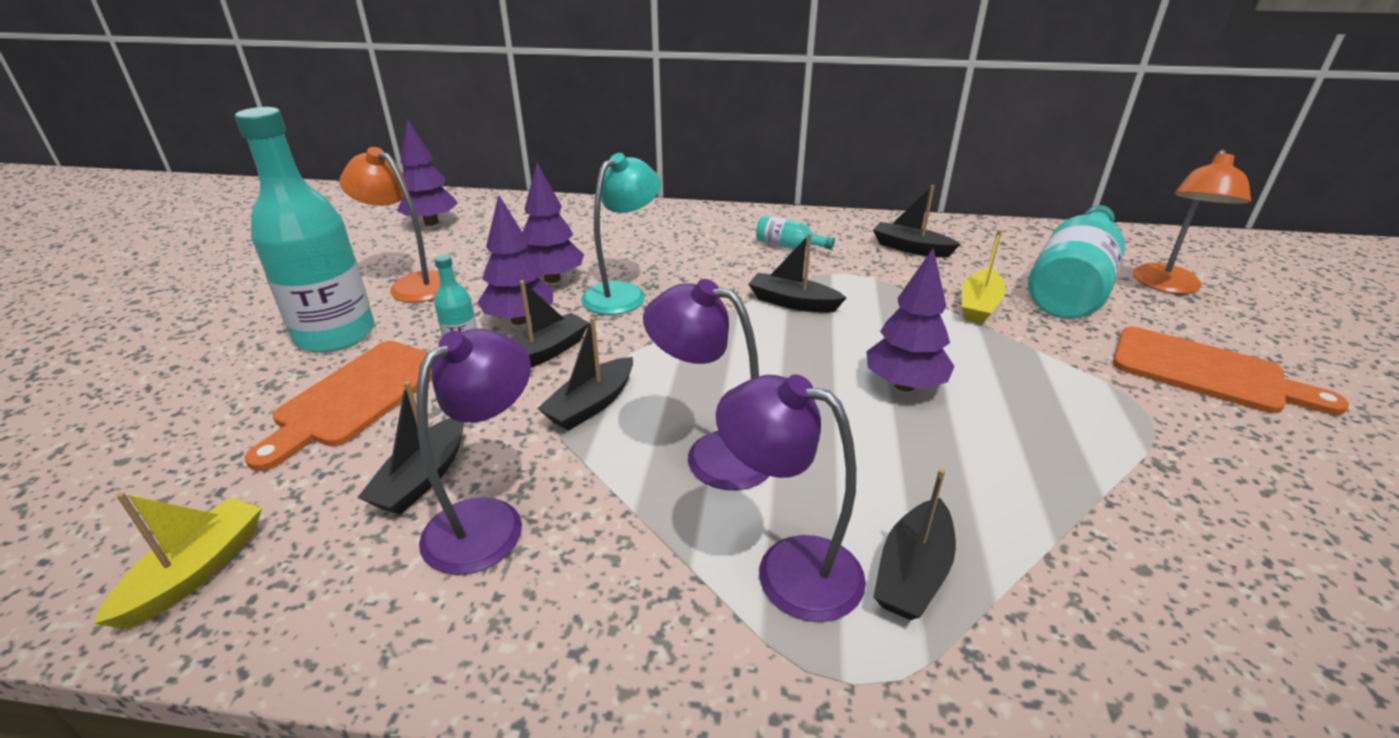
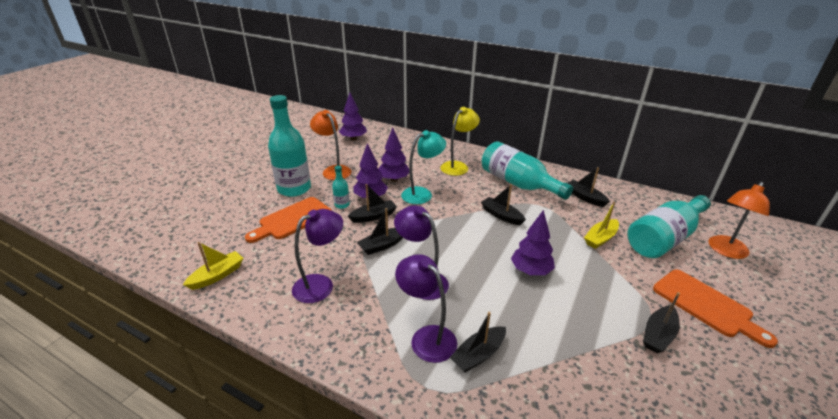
camera: 20 degrees right, 0 degrees up
(423, 478) = (304, 260): black boat -> black boat (658, 335)
(665, 236) = (458, 166): none -> yellow lamp
(789, 246) = (518, 184): turquoise bottle -> turquoise bottle, size x2.30

